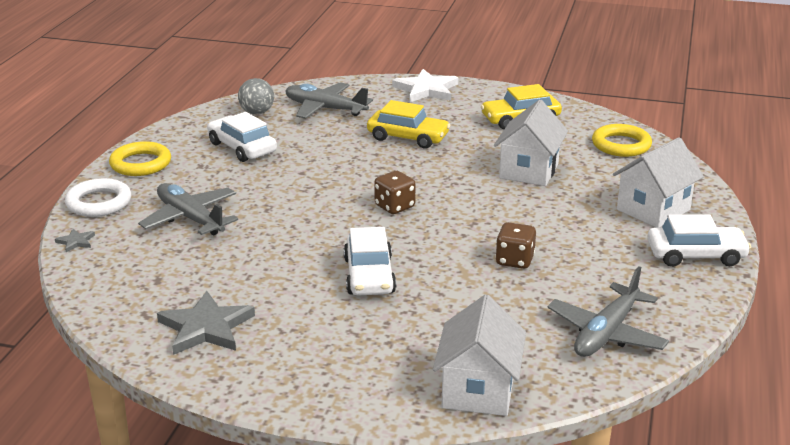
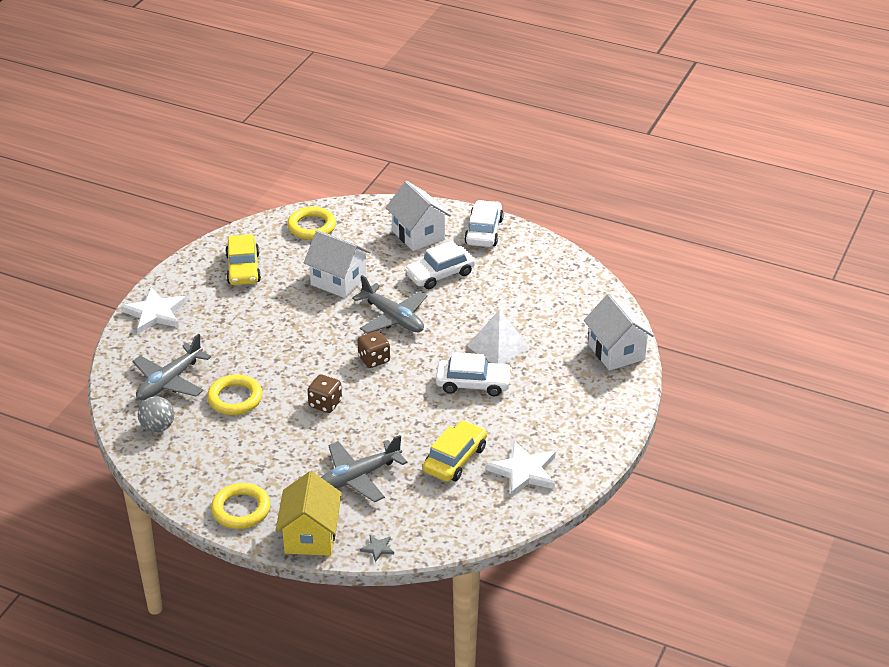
camera: 80 degrees left, 10 degrees up
(99, 203) = (310, 536): white ring -> yellow house
(206, 328) = (524, 471): grey star -> white star
(242, 147) = (232, 441): white car -> white car (440, 274)
(307, 141) = (235, 398): none -> yellow ring
(408, 137) = (252, 337): yellow car -> yellow car (455, 459)
(451, 287) = (498, 346): none -> white pyramid
(478, 390) = (616, 352): white house -> white house turned 45 degrees clockwise
(514, 260) = (470, 311): brown dice -> brown dice (325, 404)
(606, 333) = (566, 289): grey plane -> grey plane (393, 318)

